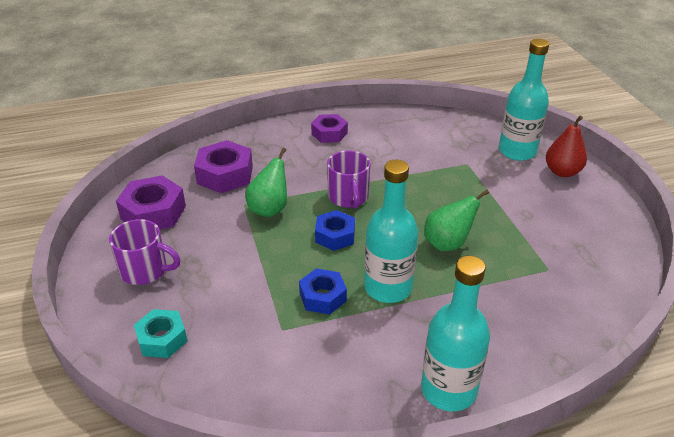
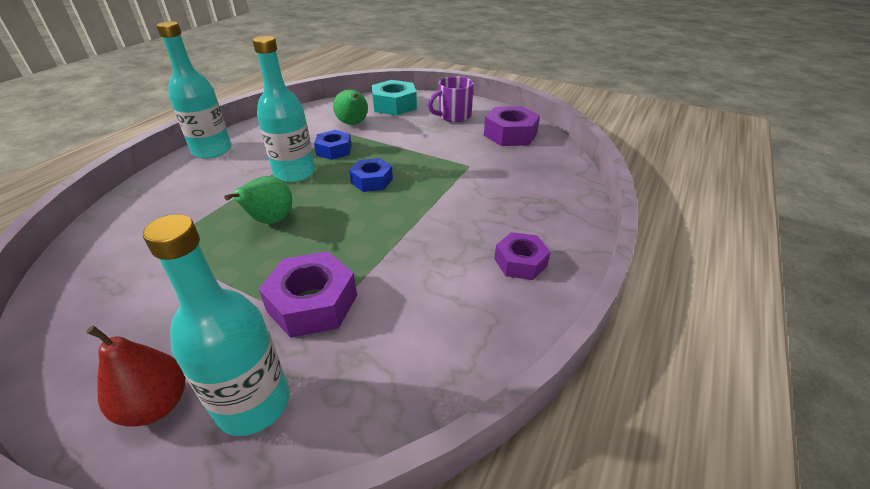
camera: 135 degrees right, 0 degrees up
(162, 339) = (394, 105): turquoise nut -> turquoise nut, size x1.53
(225, 174) = (522, 174): purple nut -> purple nut (312, 303)
(269, 209) = (446, 171): green pear -> green pear (353, 124)
(348, 197) = (401, 211): purple mug -> none

